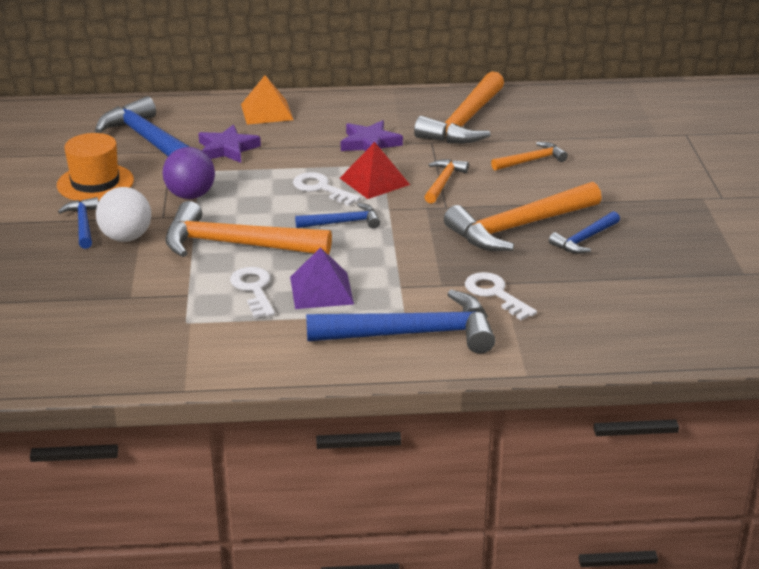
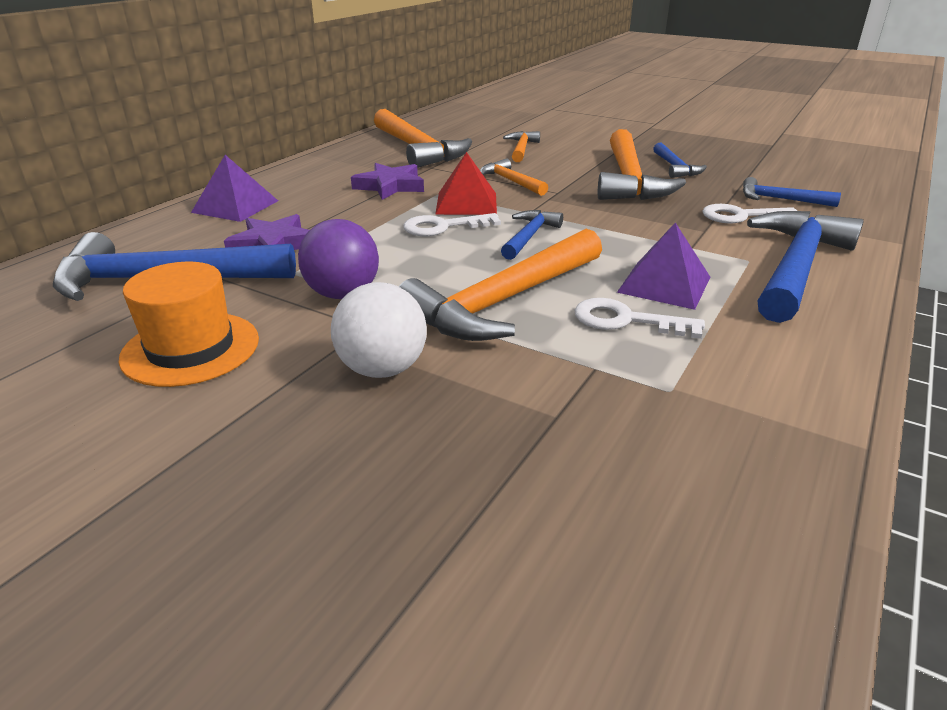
camera: 55 degrees left, 0 degrees up
(83, 224) = (290, 394): blue hammer -> blue hammer (780, 199)
(266, 112) = (235, 206): orange pyramid -> purple pyramid

